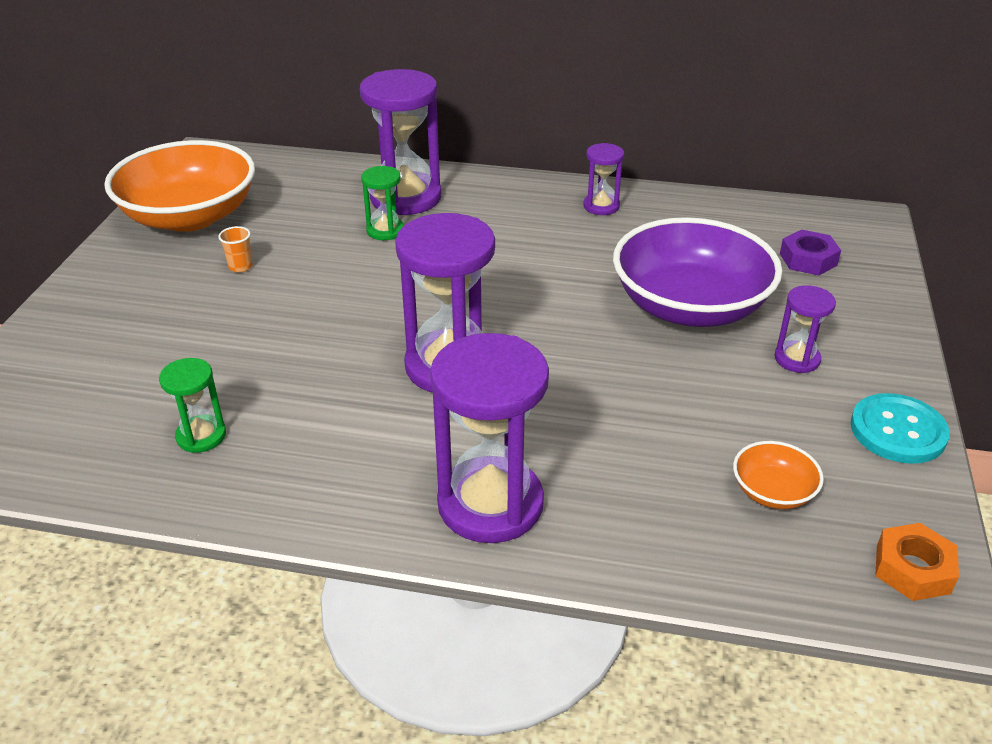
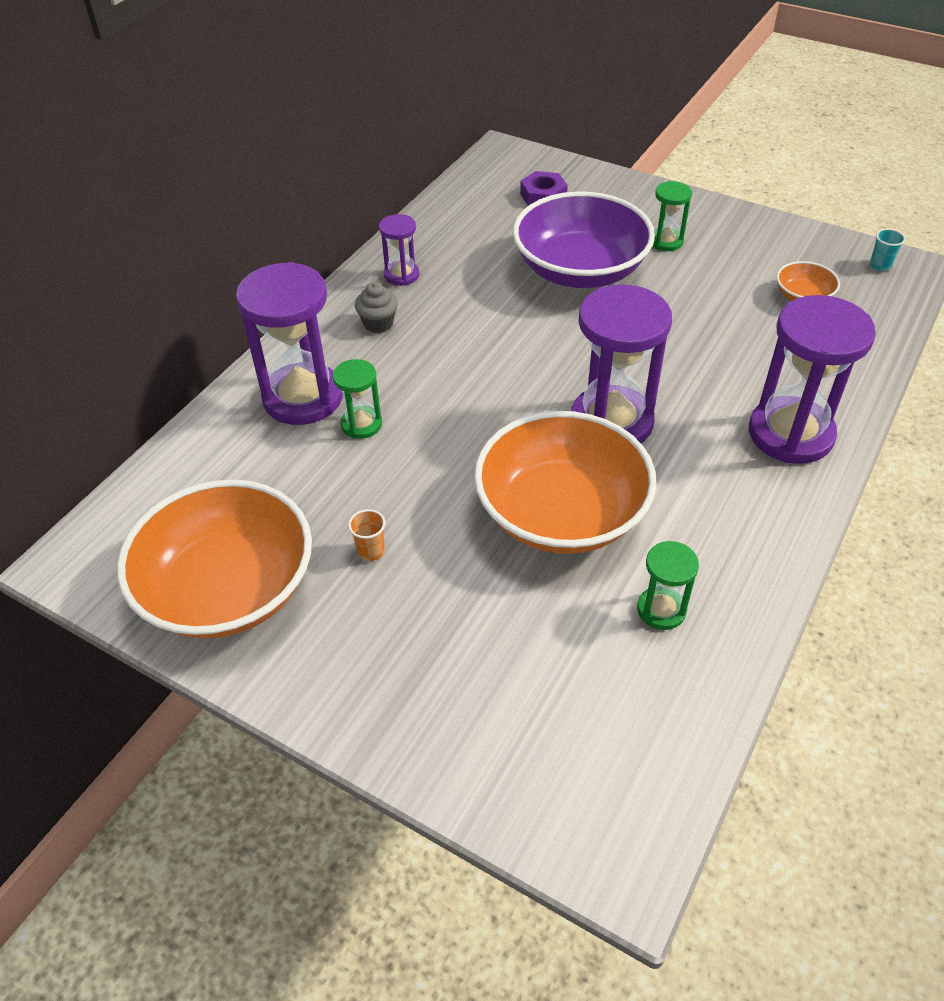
camera: 70 degrees left, 10 degrees up
(311, 356) = (561, 513): none -> orange bowl
(522, 210) = (378, 323): none -> grey cupcake
(797, 359) = (665, 241): purple hourglass -> green hourglass
(898, 431) = (755, 227): turquoise button -> none
(913, 569) = (880, 265): orange nut -> turquoise cup

